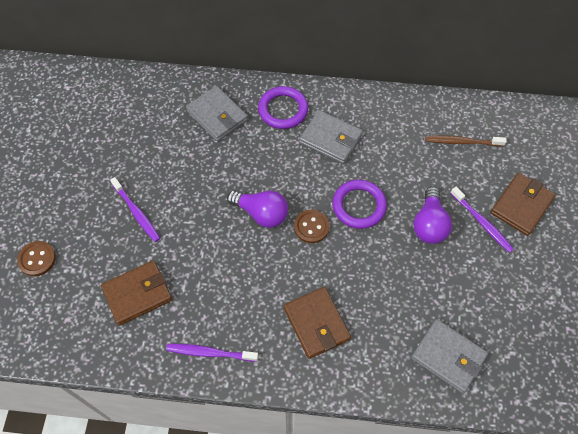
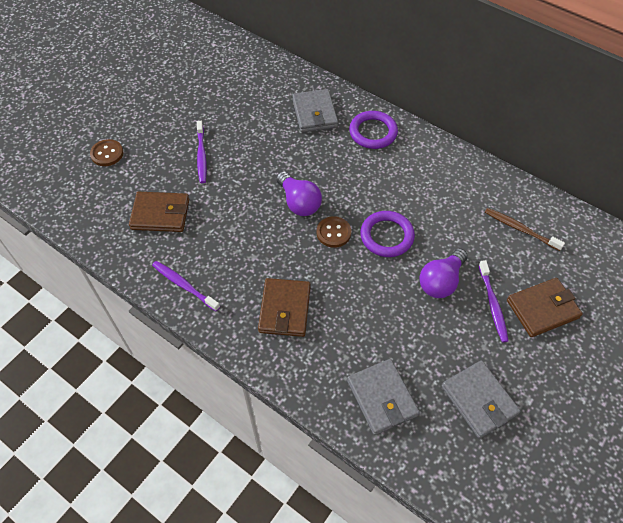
camera: 30 degrees right, 5 degrees down
(331, 139) = (398, 173): grey wallet -> grey wallet (479, 400)

